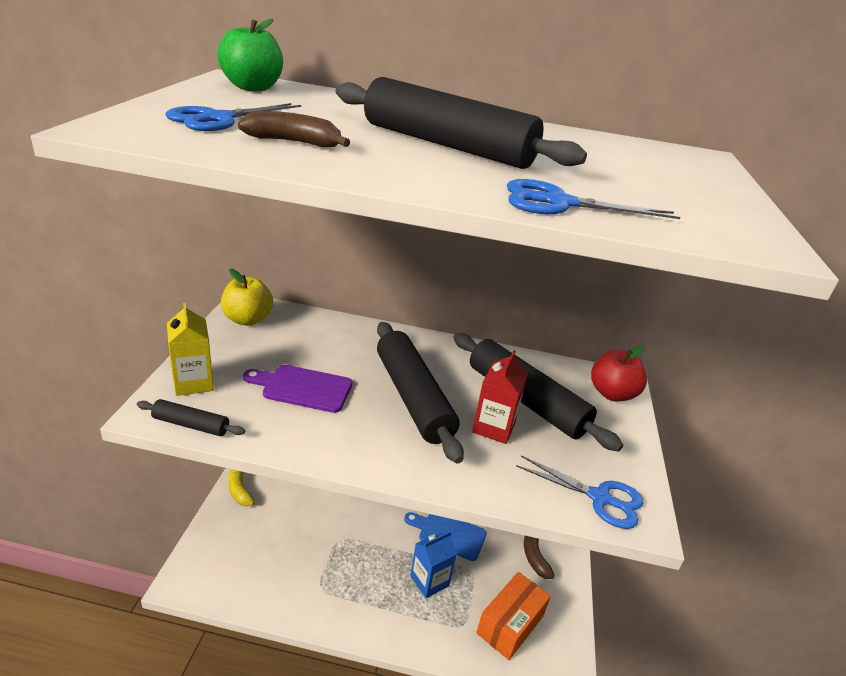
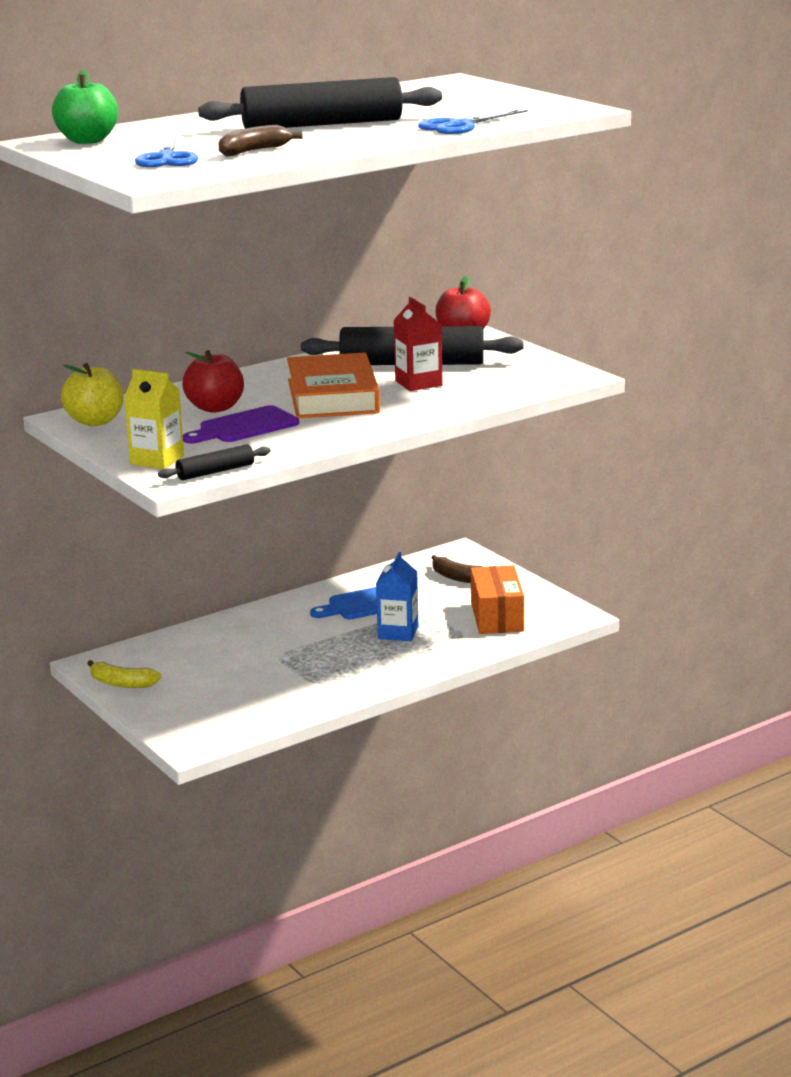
camera: 40 degrees left, 10 degrees down
(326, 355) = (215, 408): none -> red apple
(412, 397) = (333, 396): black rolling pin -> orange book
(600, 498) = (541, 379): blue scissors -> none

